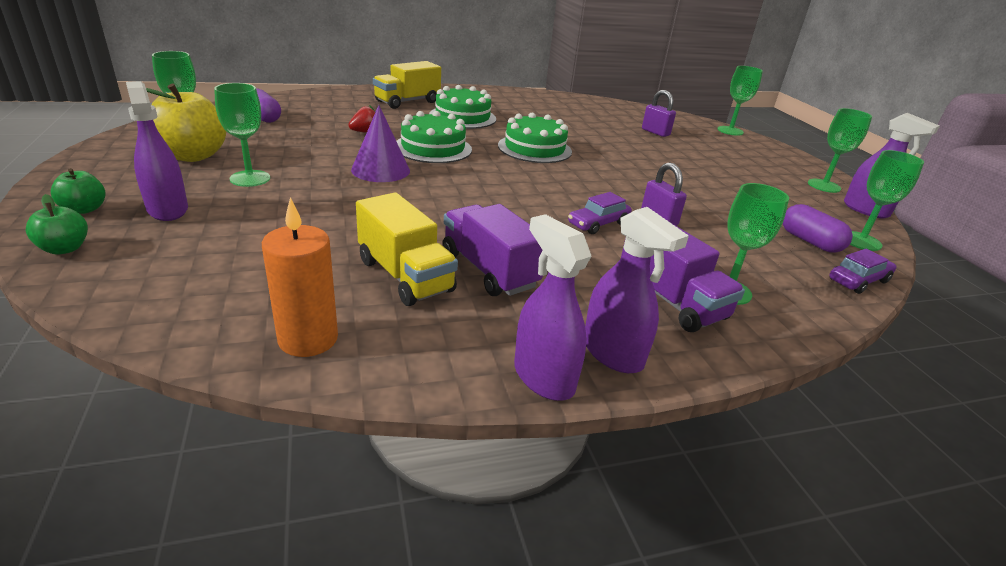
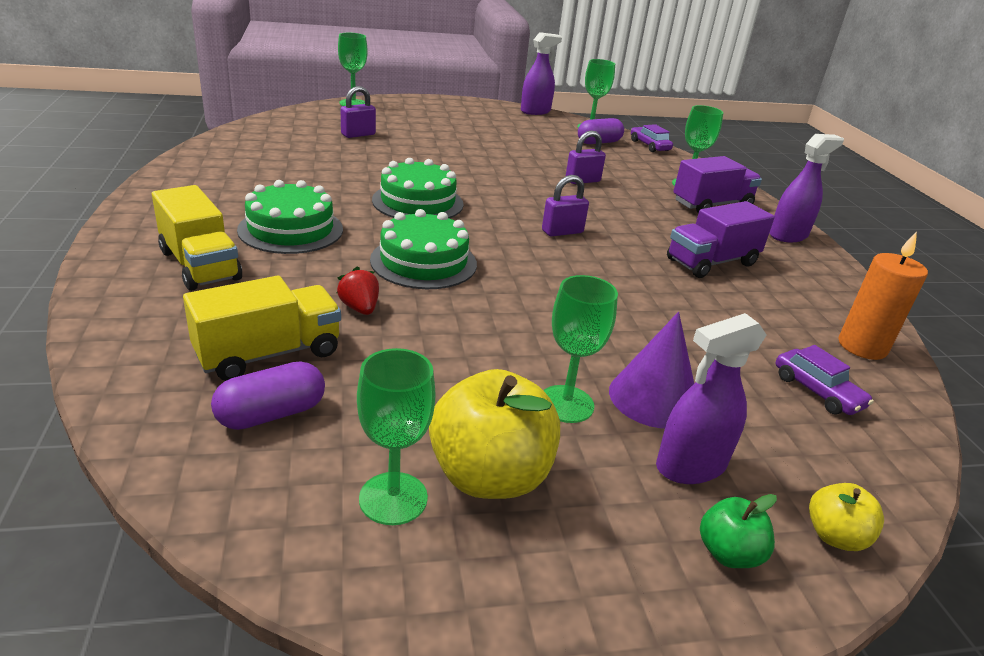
camera: 85 degrees left, 0 degrees up
(65, 248) = (835, 536): green apple -> yellow apple
(380, 170) = (508, 302): purple cone -> purple cone (653, 398)
(405, 276) = (744, 300): yellow truck -> yellow truck (269, 354)
(516, 198) = (562, 232): none -> purple padlock
(543, 377) = (830, 261): purple spray bottle -> none
(598, 223) = (603, 205): purple car -> purple car (817, 391)
(824, 186) = (492, 109): green goblet -> none

